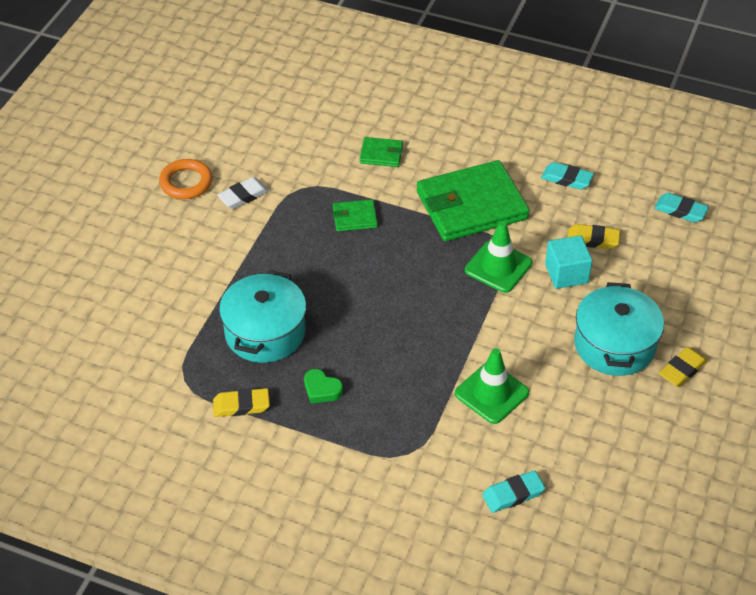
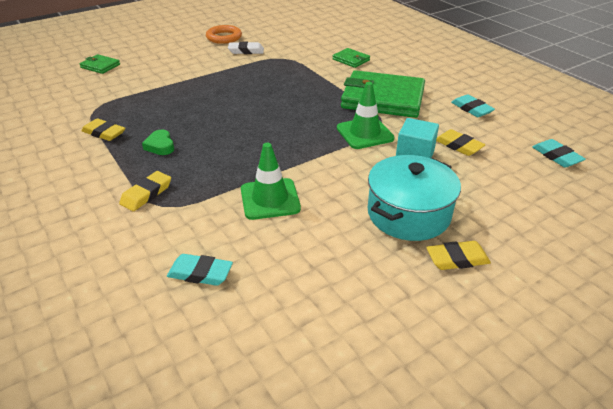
camera: 35 degrees right, 10 degrees down
(265, 332) = (170, 107): turquoise pot -> none
(355, 217) = (297, 79): green wallet -> green wallet (100, 66)
(379, 450) = (146, 194): none -> yellow eraser

